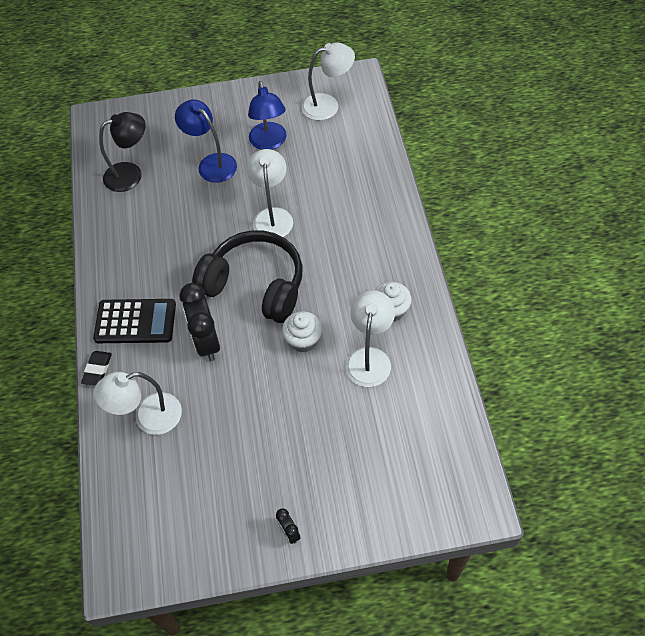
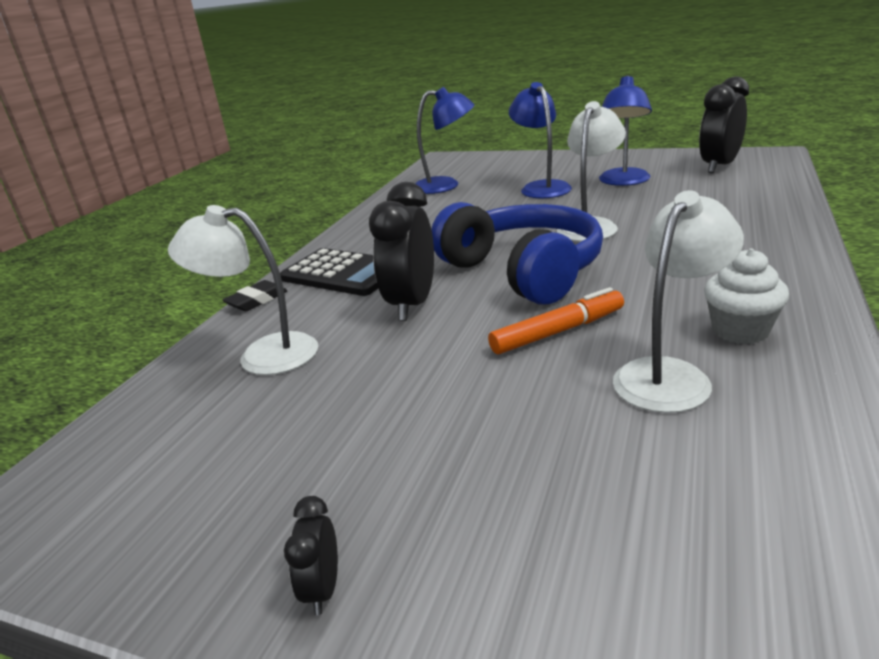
camera: 30 degrees right, 30 degrees down
(131, 174) = (446, 186): black lamp -> blue lamp
(255, 285) = (523, 271): black headphones -> blue headphones
(303, 340) = (558, 331): white cupcake -> orange marker
(328, 105) = (719, 166): white lamp -> black clock

